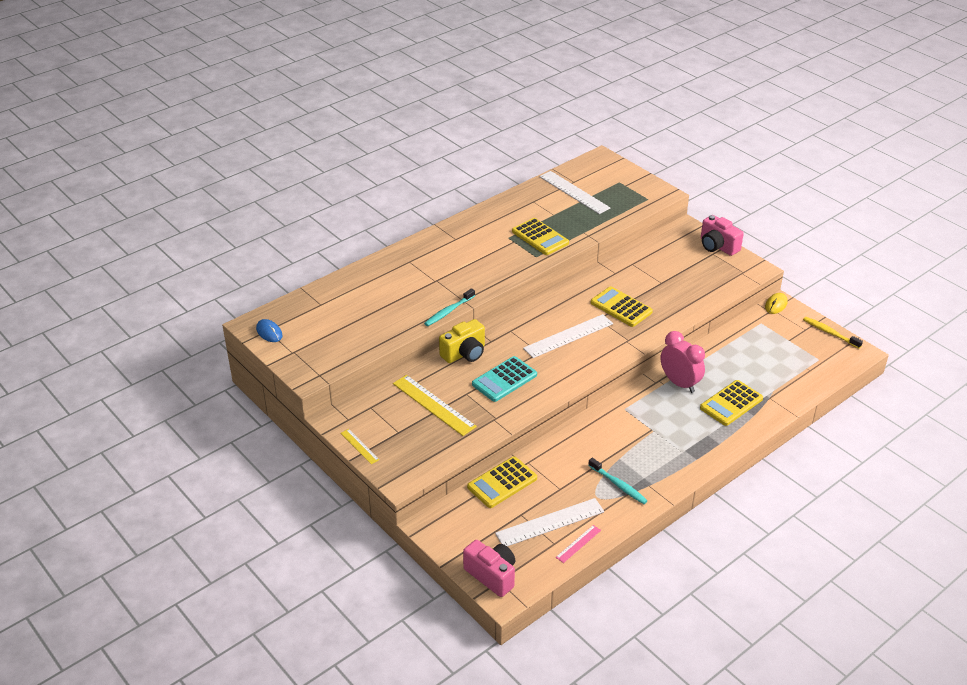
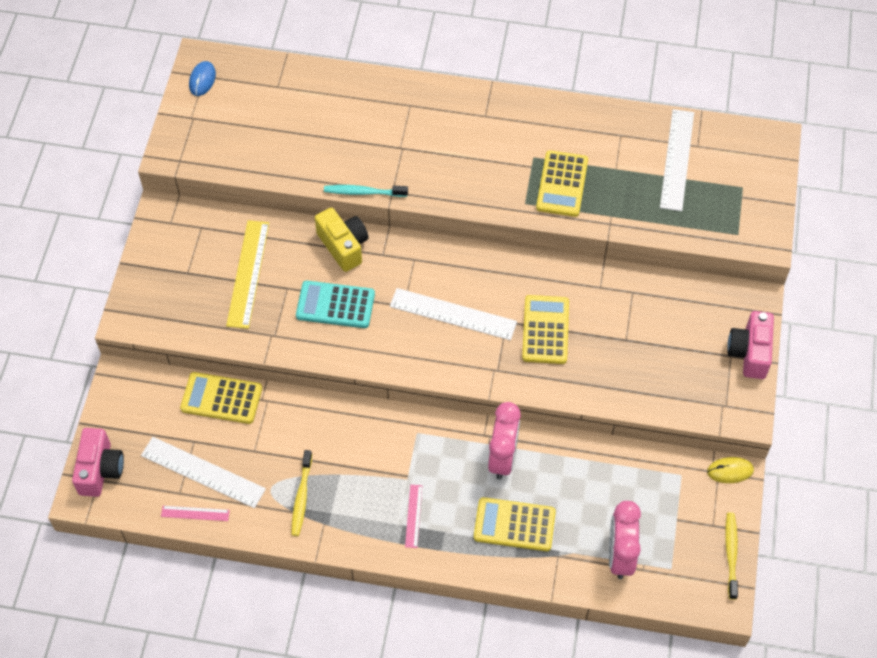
camera: 50 degrees right, 20 degrees up
(359, 446) = (143, 257): yellow ruler -> none
(464, 353) = (343, 246): yellow camera -> yellow camera turned 135 degrees counterclockwise
(618, 485) = (301, 497): turquoise toothbrush -> yellow toothbrush
(683, 442) = (413, 516): none -> pink ruler
(792, 373) = (620, 555): none -> pink clock

